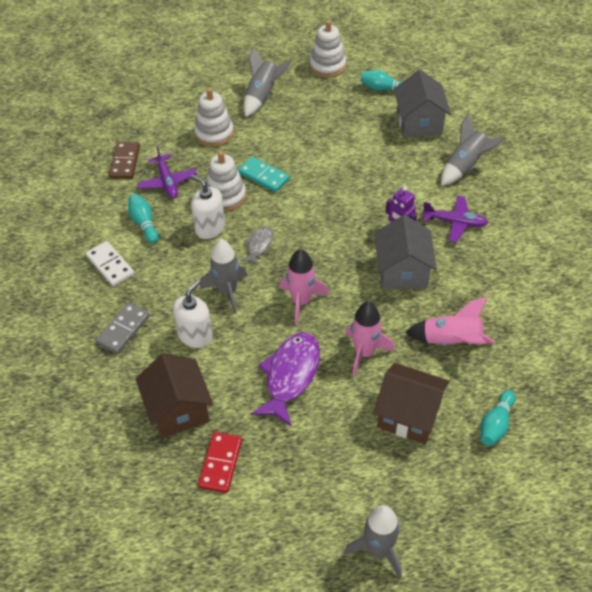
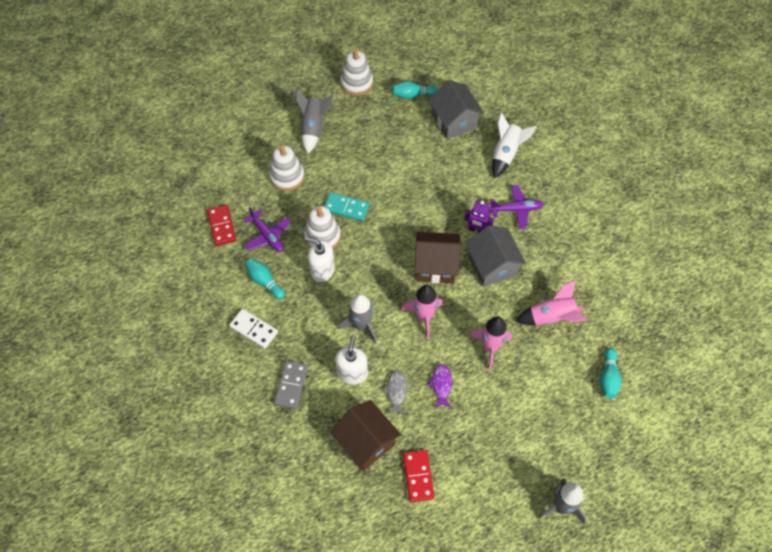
camera: 20 degrees left, 10 degrees up
(125, 162) = (222, 226): brown domino -> red domino
(259, 245) = (369, 275): grey fish -> grey fish (396, 391)
(290, 376) = (441, 385): purple fish -> purple fish, size x0.52
(409, 415) = (543, 390): brown house -> brown house (435, 266)
(465, 166) = (506, 154): grey rocket -> white rocket

